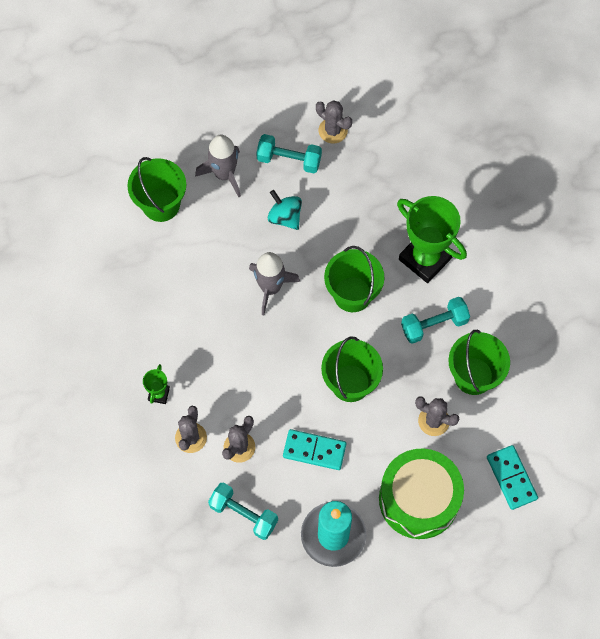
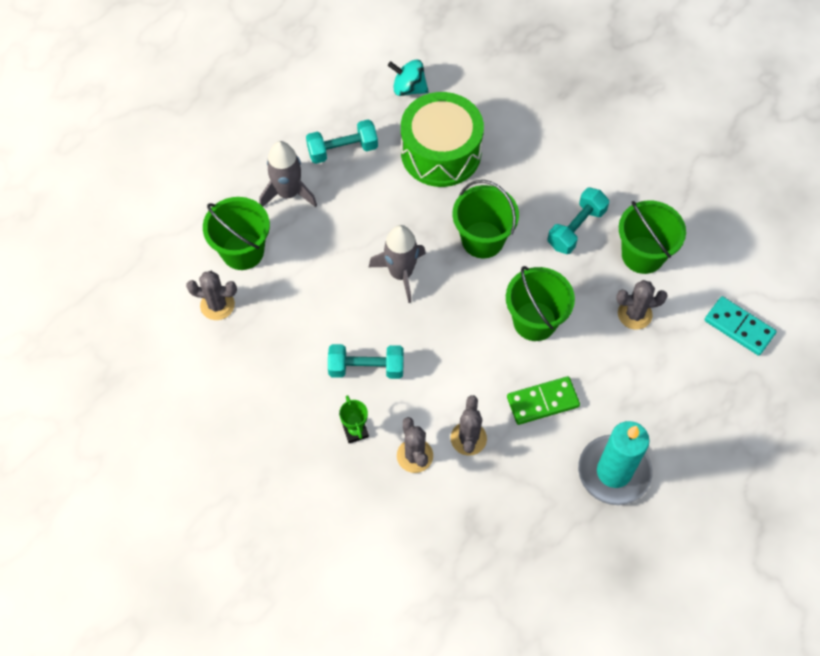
camera: 30 degrees left, 5 degrees down
(243, 514) = (515, 500): turquoise dumbbell -> turquoise dumbbell (366, 368)
(285, 217) = (372, 202): turquoise spinning top -> turquoise spinning top (408, 88)
(314, 450) = (543, 402): turquoise domino -> green domino
(333, 130) = (367, 104): grey cactus -> grey cactus (217, 305)
(418, 499) = (670, 393): green drum -> green drum (441, 152)
(425, 258) = (528, 174): green trophy -> none

